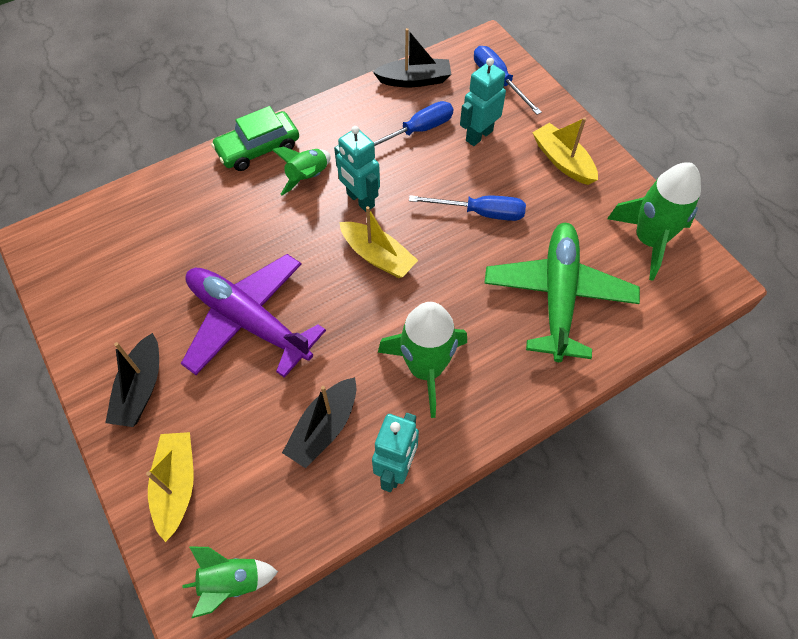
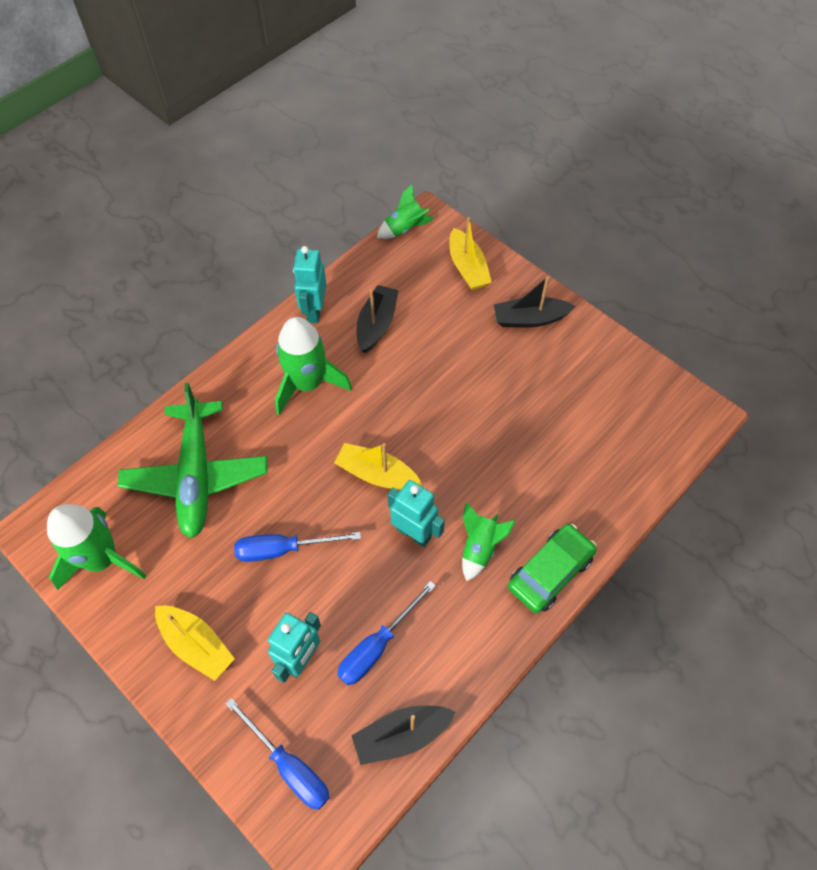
camera: 165 degrees right, 0 degrees up
(141, 388) = (529, 319): black boat -> black boat turned 90 degrees counterclockwise
(248, 321) = (471, 388): purple plane -> none

